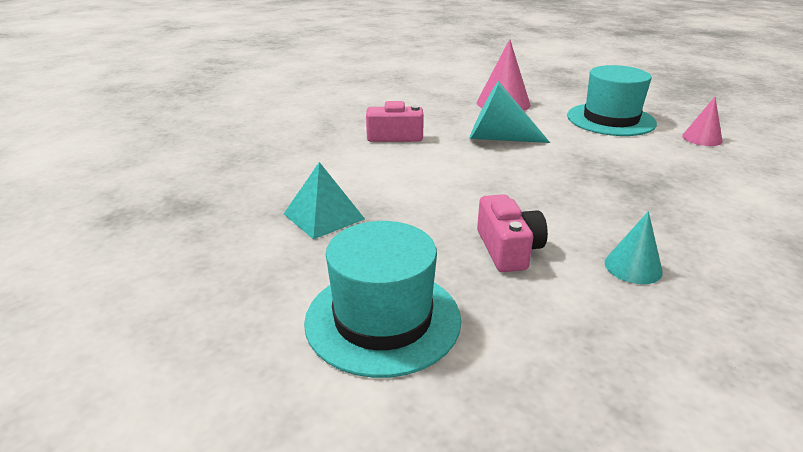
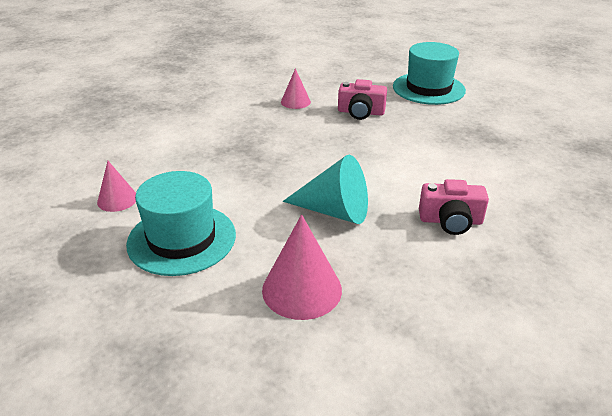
camera: 175 degrees left, 5 degrees up
(324, 216) = (482, 136): turquoise pyramid -> none
(508, 249) = (361, 112): pink camera -> pink camera turned 75 degrees counterclockwise
(633, 267) = (295, 102): turquoise cone -> pink cone

